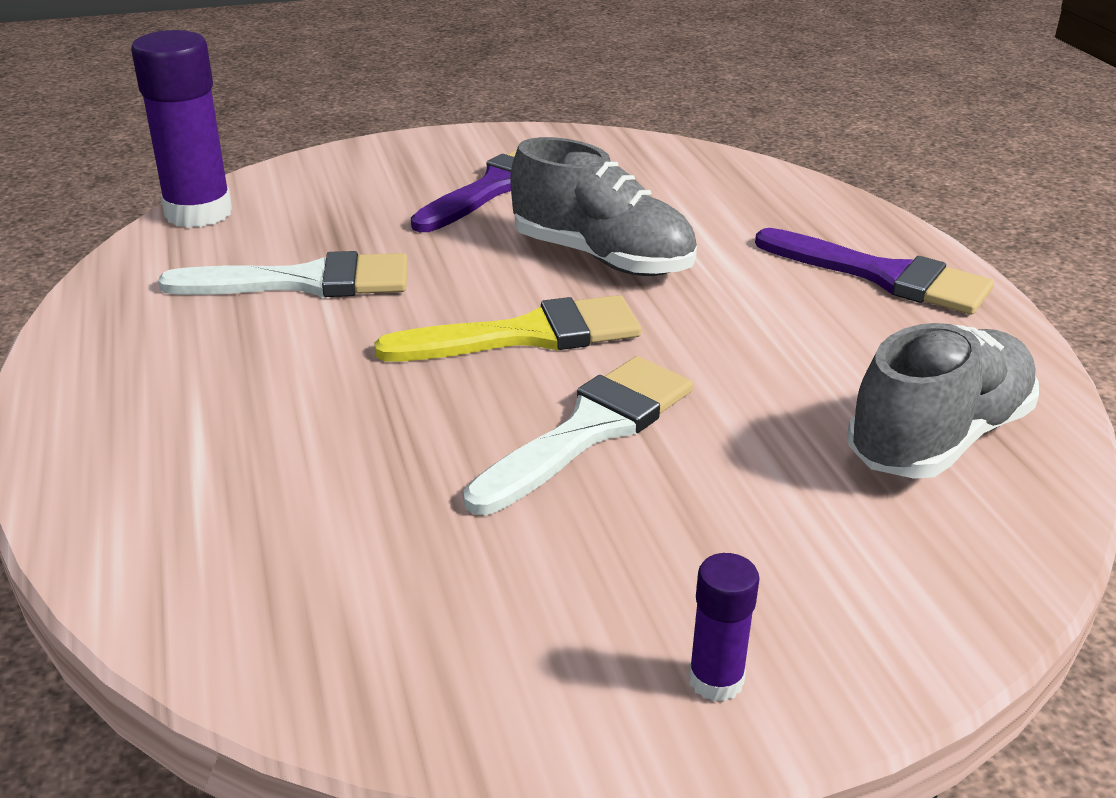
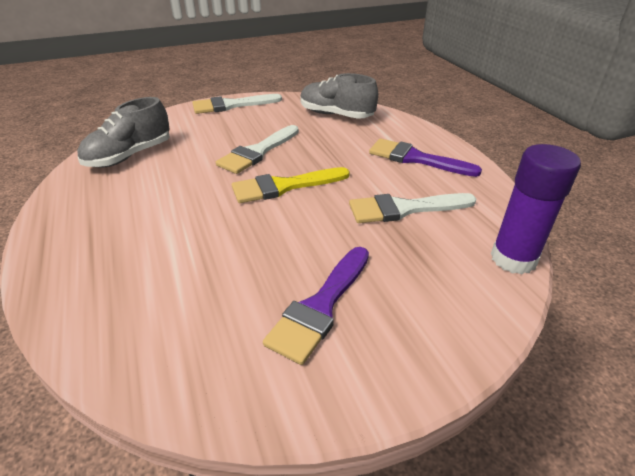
camera: 175 degrees right, 5 degrees up
(602, 258) = (244, 236): grey shoe -> grey shoe (336, 115)
(716, 680) = (231, 105): purple glue stick -> white brush
(883, 276) = (83, 234): purple brush -> purple brush (415, 159)

